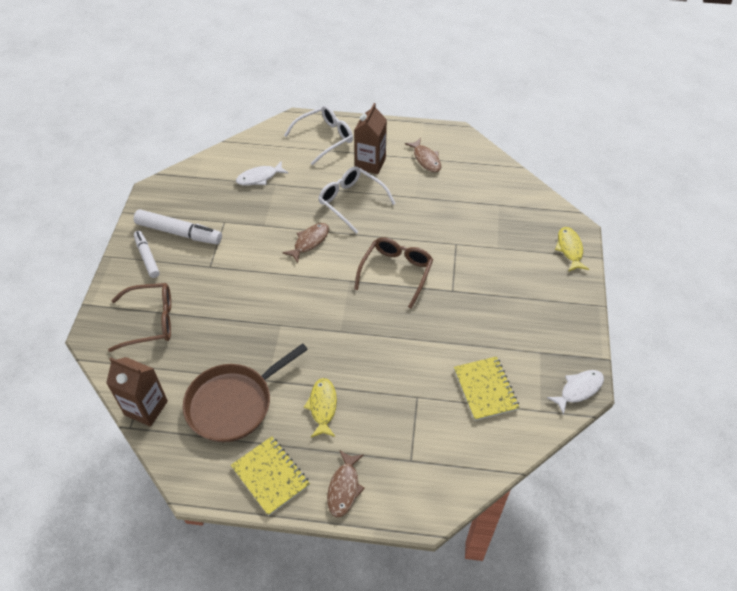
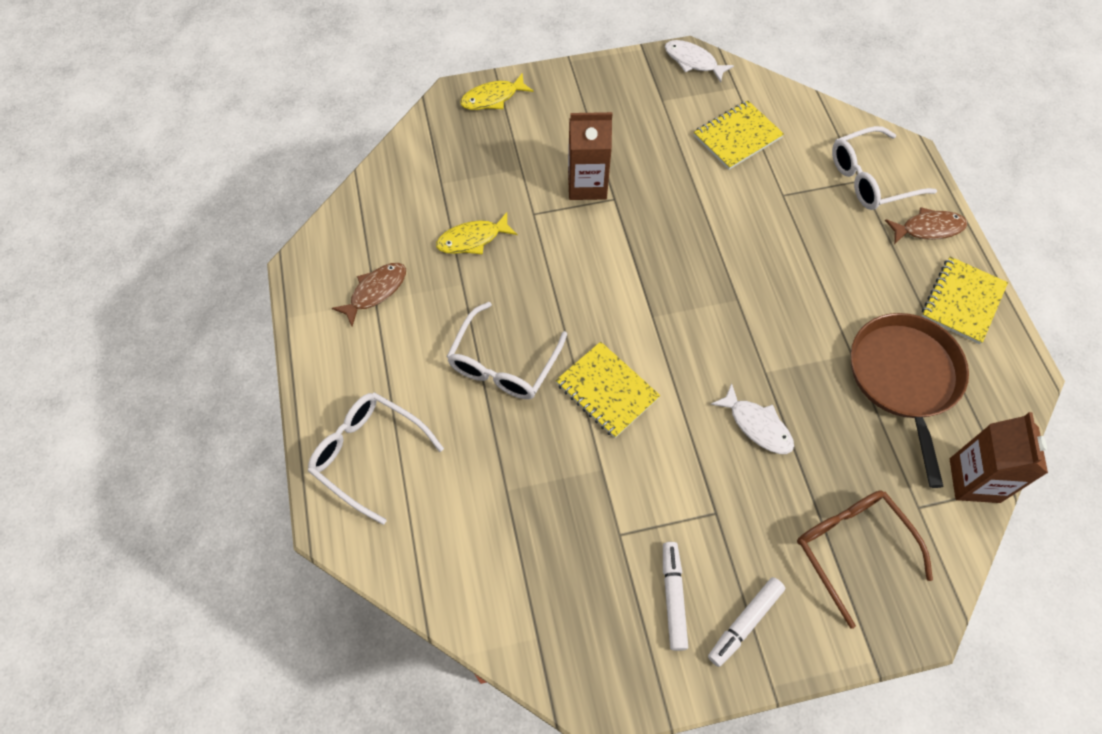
camera: 110 degrees left, 10 degrees up
(179, 232) = (673, 597): white marker -> white marker, size x0.64
(233, 403) = (904, 378): brown pan -> brown pan turned 120 degrees counterclockwise
(259, 177) = (500, 522): white fish -> white fish (757, 425)
(309, 242) = (606, 391): brown fish -> yellow notebook
(323, 407) = (850, 281): yellow fish -> yellow fish (472, 239)
(370, 163) = (409, 364): brown carton -> brown carton (587, 185)
(396, 272) = (613, 266): brown glasses -> none
(409, 468) = (870, 178): none -> white glasses

